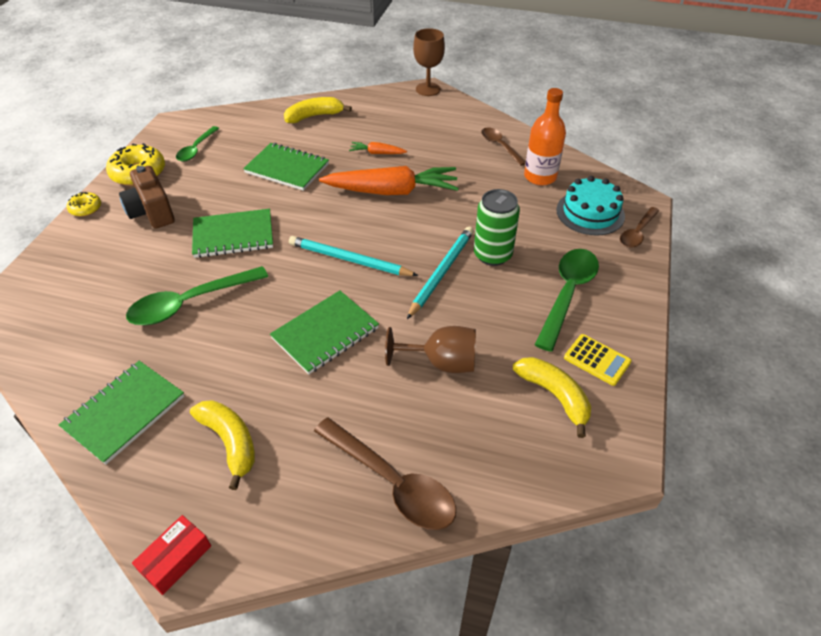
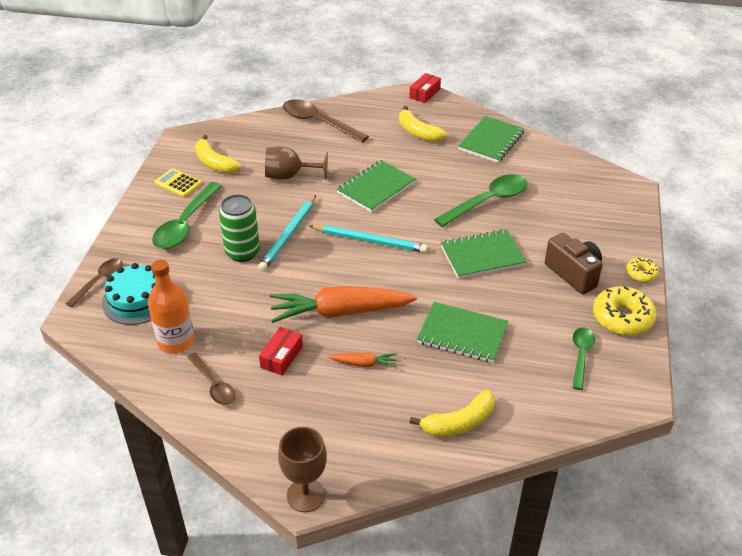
camera: 175 degrees right, 5 degrees down
(446, 161) = (281, 357): none -> red box

